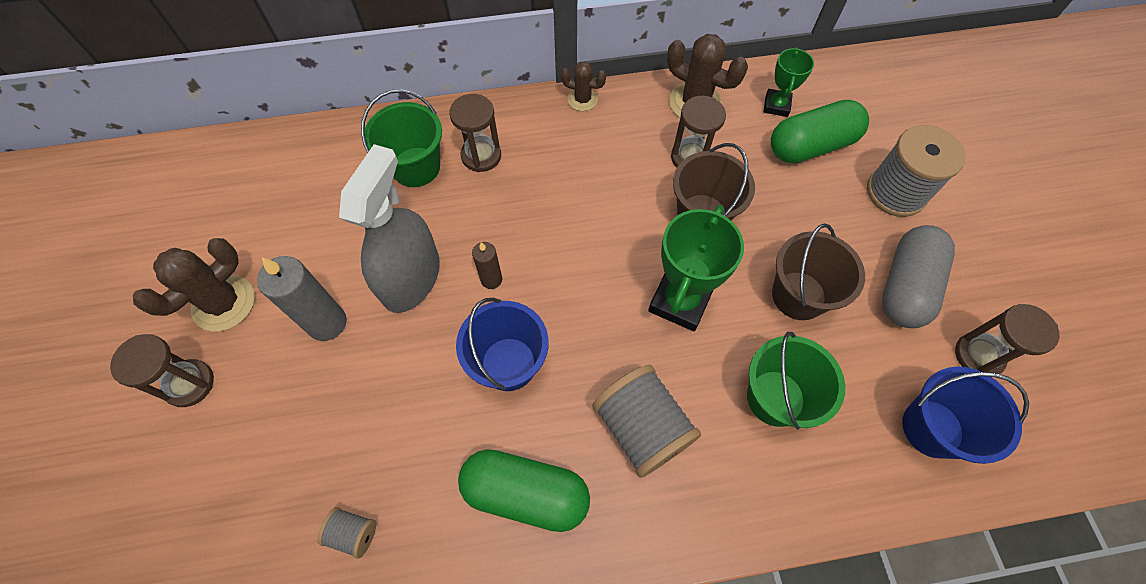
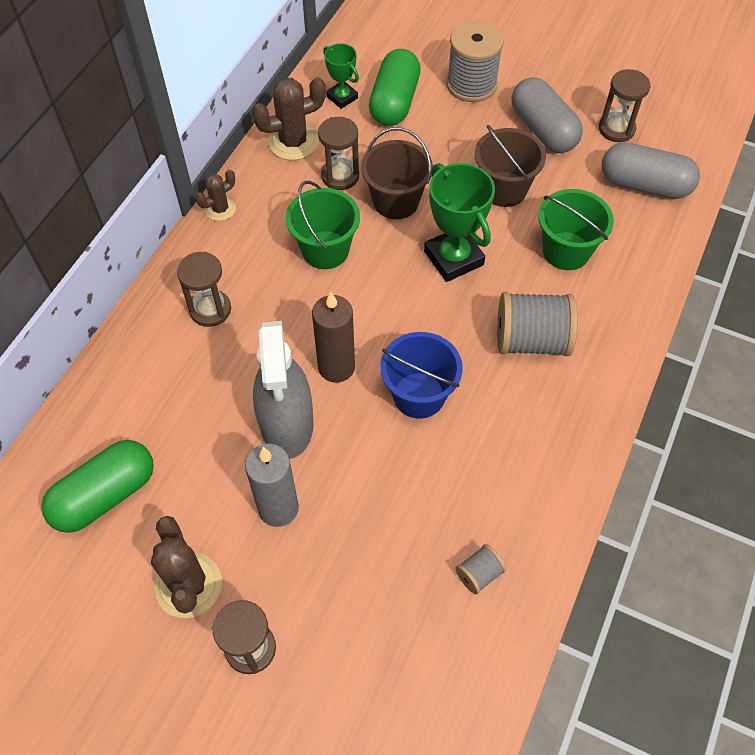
camera: 55 degrees left, 5 degrees down
(411, 278) = (287, 423): grey spray bottle -> grey spray bottle turned 150 degrees counterclockwise
(416, 167) = (177, 363): green bucket -> green bucket (325, 250)
(491, 279) = (336, 367): brown candle -> brown candle, size x1.76
(526, 493) = (528, 440): green capsule -> green capsule (105, 495)
(932, 428) = (644, 185): blue bucket -> grey capsule

